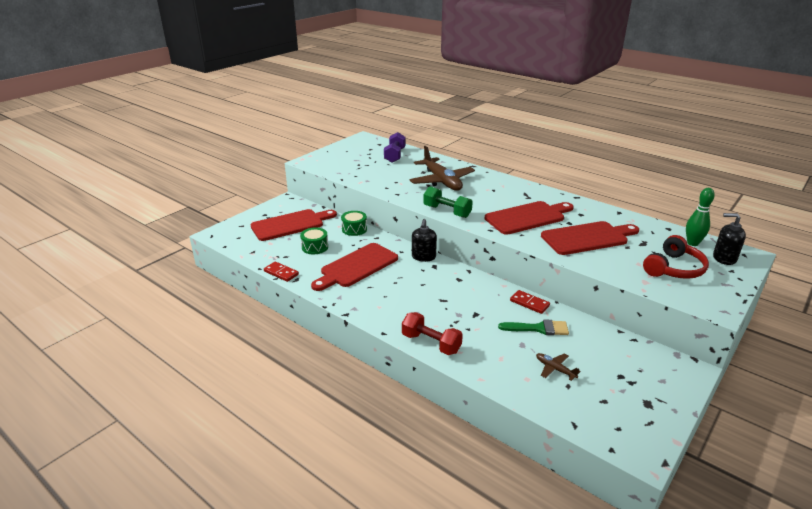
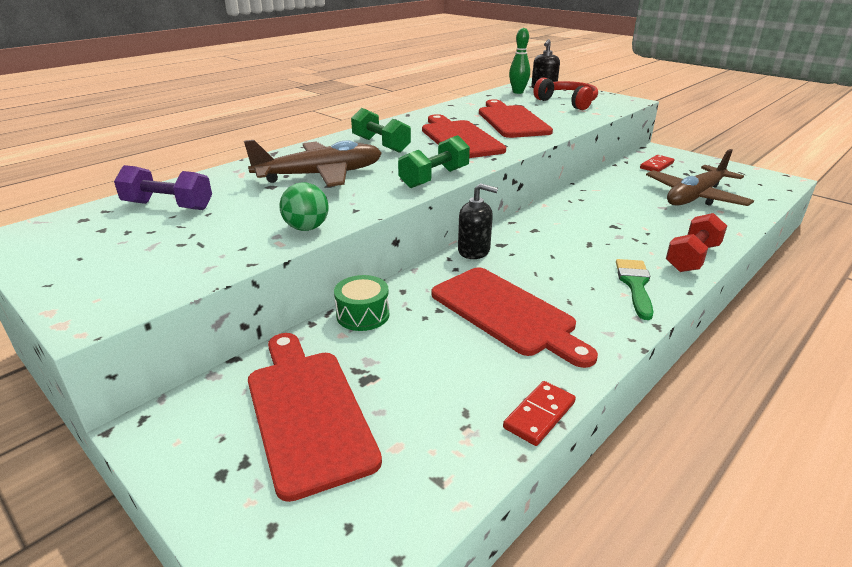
camera: 85 degrees left, 0 degrees up
(315, 247) = (429, 367): green drum -> none
(375, 185) = (306, 228): none -> green ball
(500, 192) = (381, 145): none -> green dumbbell
(529, 303) = (580, 195): red domino -> red domino (656, 165)
(538, 328) = (628, 196): green brush -> green brush (635, 285)
(555, 369) = (695, 197): brown plane -> brown plane, size x2.28

